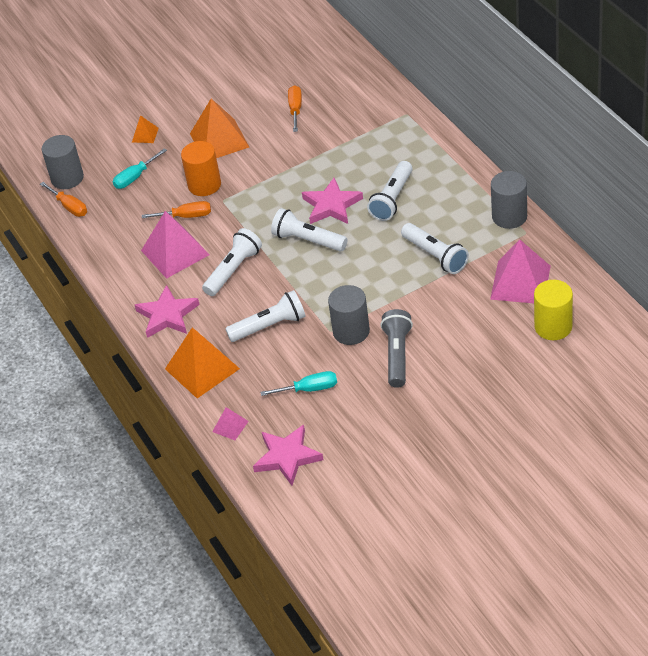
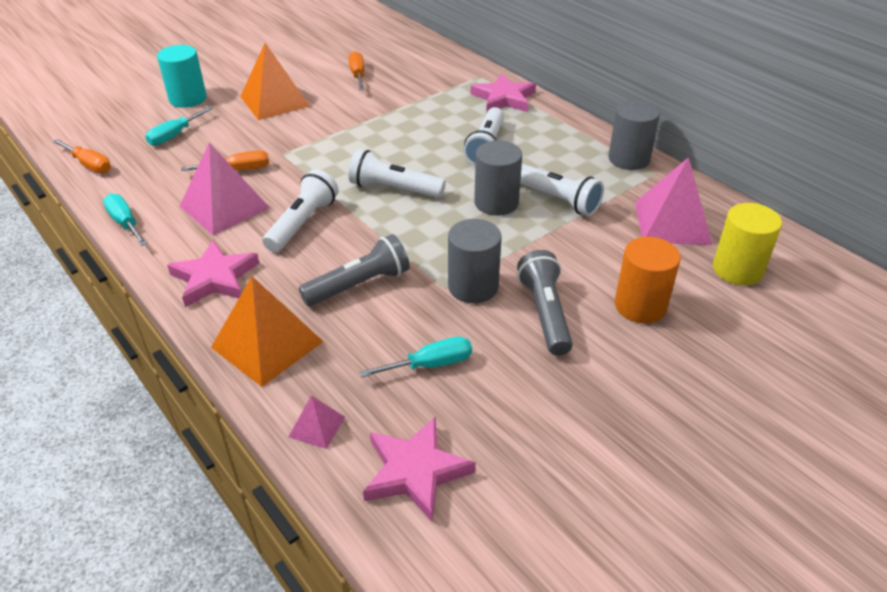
camera: 15 degrees left, 5 degrees down
(67, 178) = (90, 138): grey cylinder -> grey cylinder (496, 203)
(101, 264) = (125, 223): none -> turquoise screwdriver
(145, 135) = (188, 99): orange pyramid -> turquoise cylinder
(204, 185) = (259, 140): orange cylinder -> orange cylinder (640, 306)
(269, 326) = (359, 285): white flashlight -> grey flashlight
(331, 205) = (416, 155): pink star -> pink star (504, 98)

